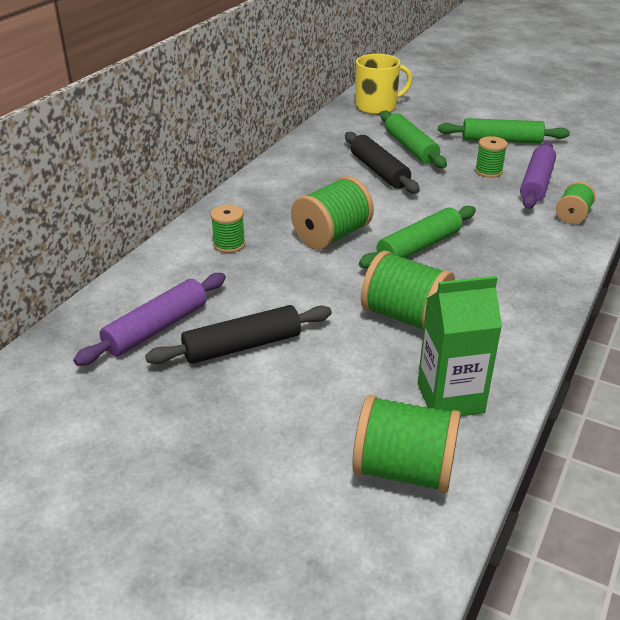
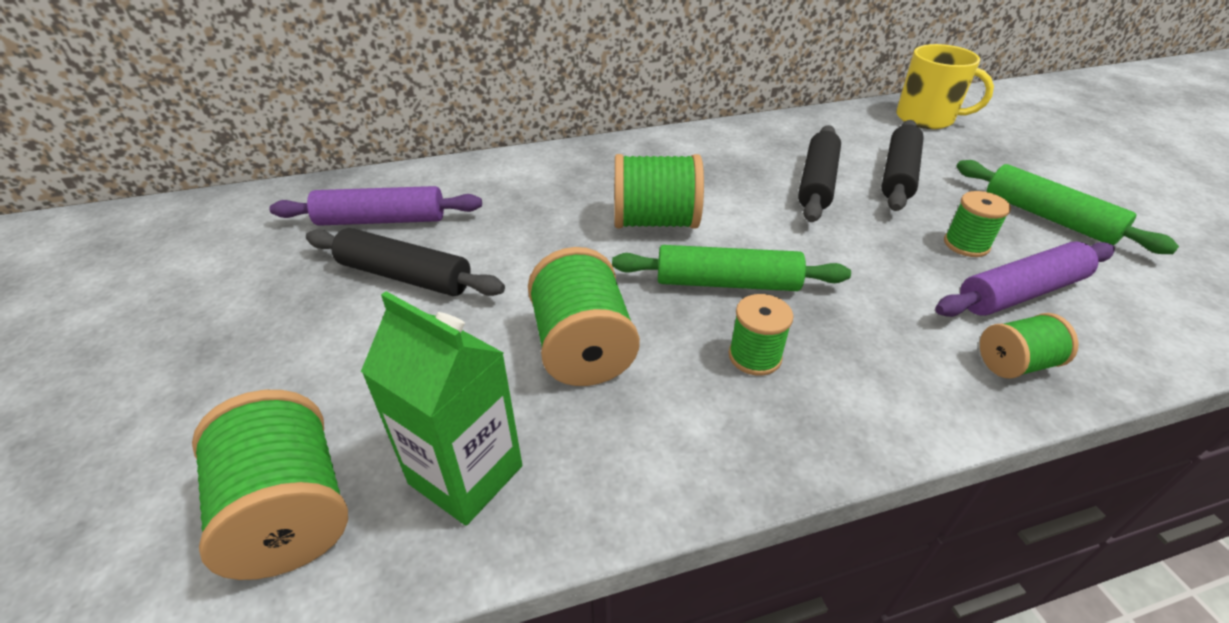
camera: 45 degrees right, 5 degrees up
(229, 244) = (553, 182): green spool -> green spool (754, 356)
(410, 148) = (898, 175): green rolling pin -> black rolling pin

